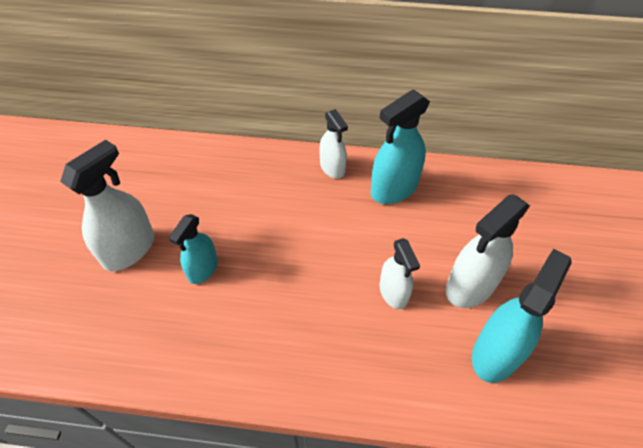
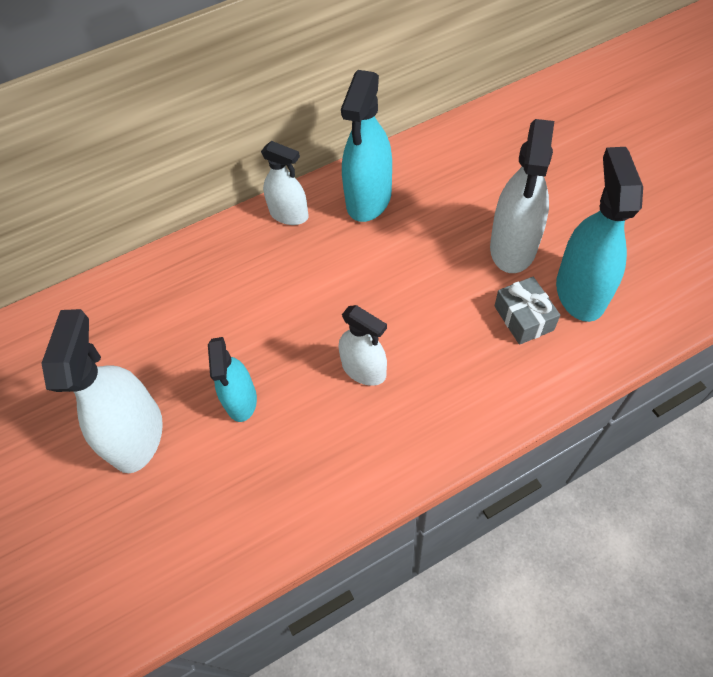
camera: 30 degrees left, 5 degrees up
(393, 292) = (450, 297): white spray bottle -> white spray bottle (364, 369)
(435, 343) = (523, 318): none -> grey gift

